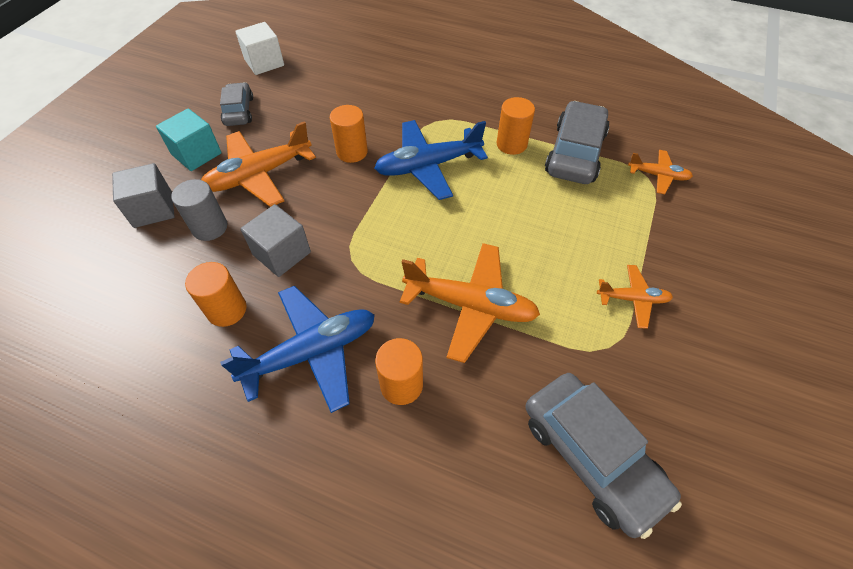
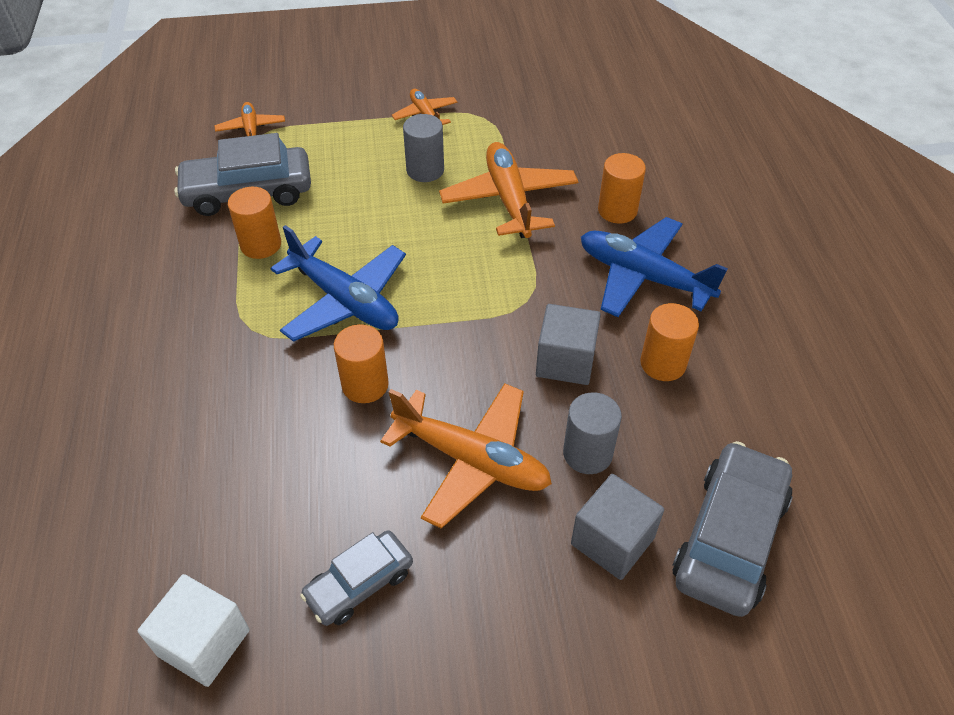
camera: 120 degrees left, 5 degrees down
(196, 154) = (486, 570): turquoise cube -> none
(545, 264) = (425, 170): none -> grey cylinder
(591, 456) = (579, 106): grey car -> grey car (729, 538)

